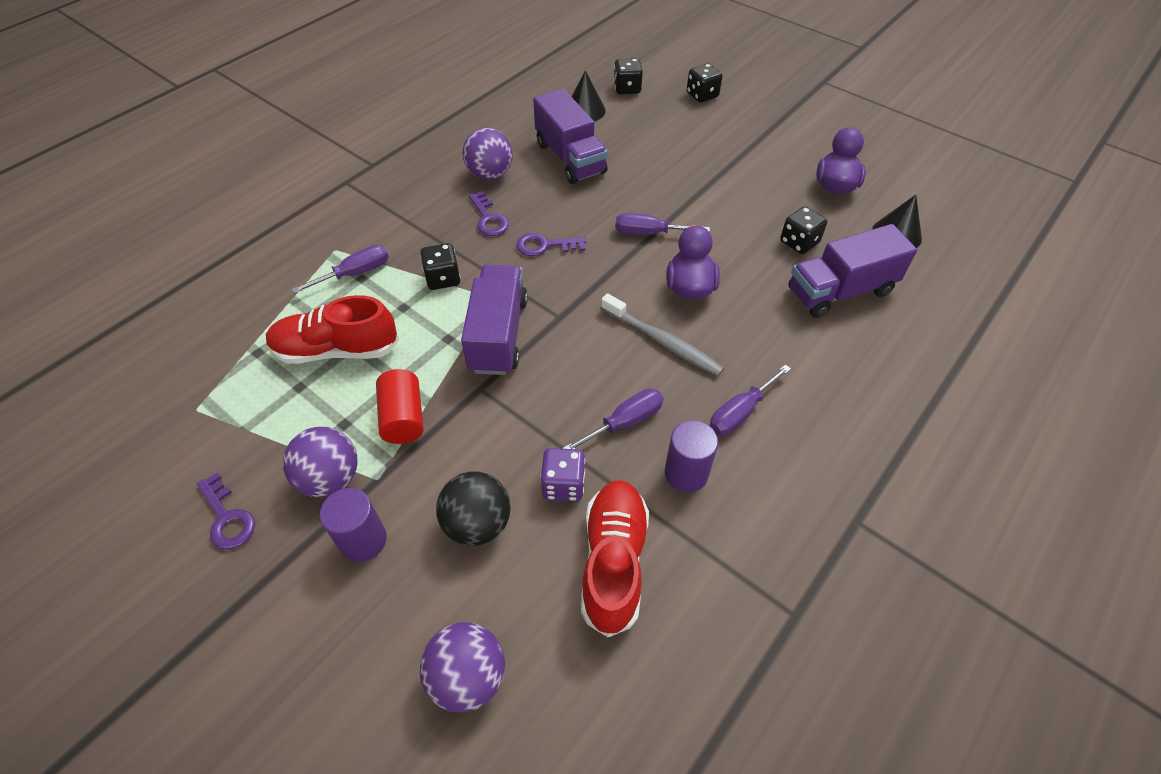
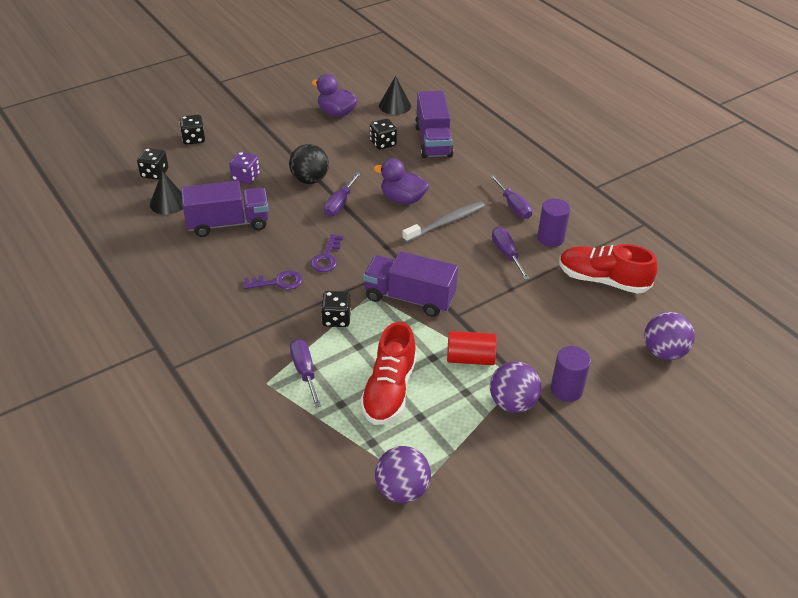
camera: 75 degrees left, 10 degrees down
(227, 517) = (532, 464): purple key -> none
(477, 524) = (565, 333): black ball -> black ball (310, 180)
(490, 174) = (221, 272): purple ball -> purple ball (402, 490)
(563, 484) = (546, 290): purple dice -> purple dice (246, 177)

